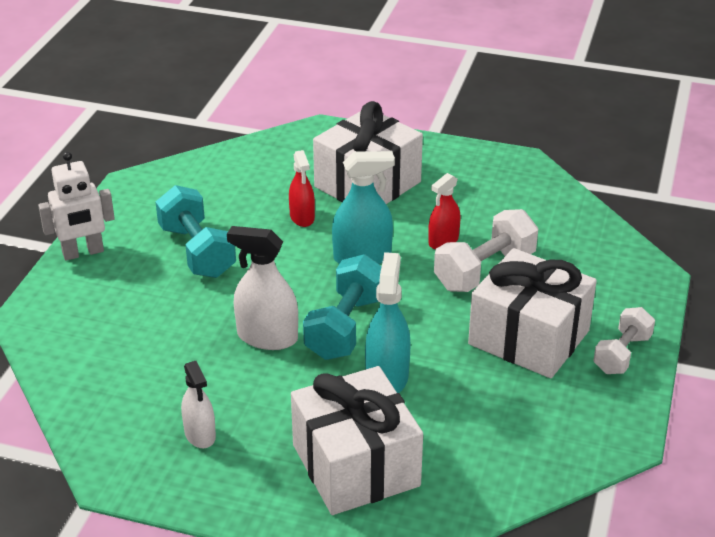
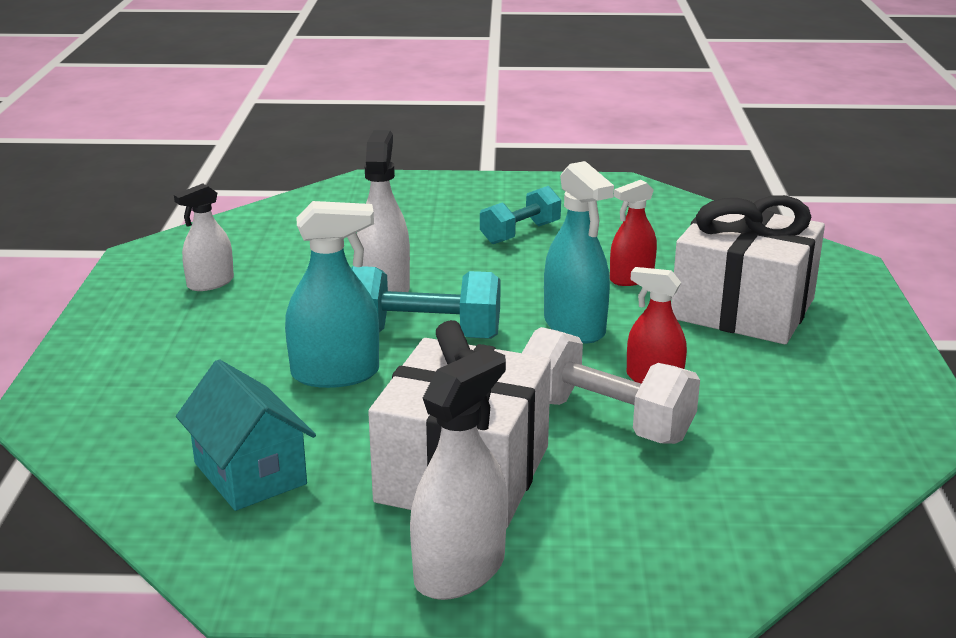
camera: 75 degrees right, 10 degrees down
(83, 253) = (482, 184): white robot -> none
(197, 251) = (520, 233): turquoise dumbbell -> turquoise dumbbell, size x0.66
(355, 465) = (170, 374): white gift -> none
(505, 430) = (250, 473): none -> turquoise house
(622, 354) = (459, 570): white dumbbell -> white spray bottle

